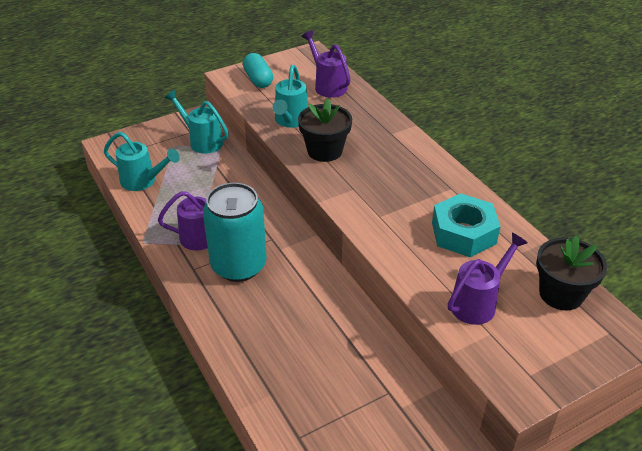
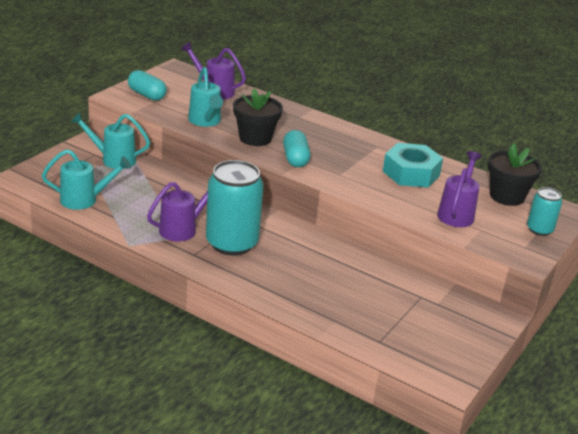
camera: 30 degrees left, 10 degrees down
(346, 185) = (295, 159): none -> turquoise capsule
(569, 354) = (539, 229): none -> turquoise can

